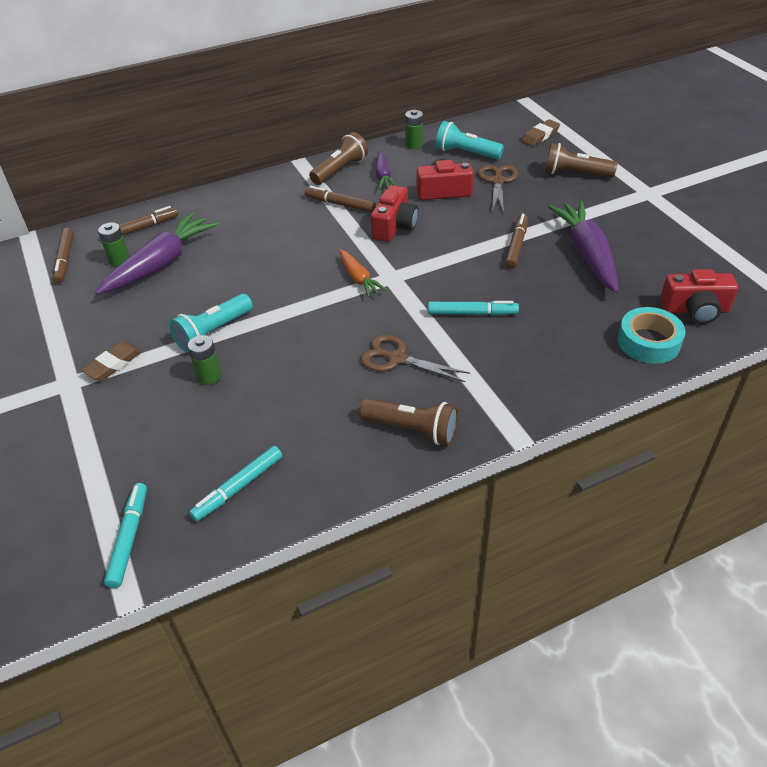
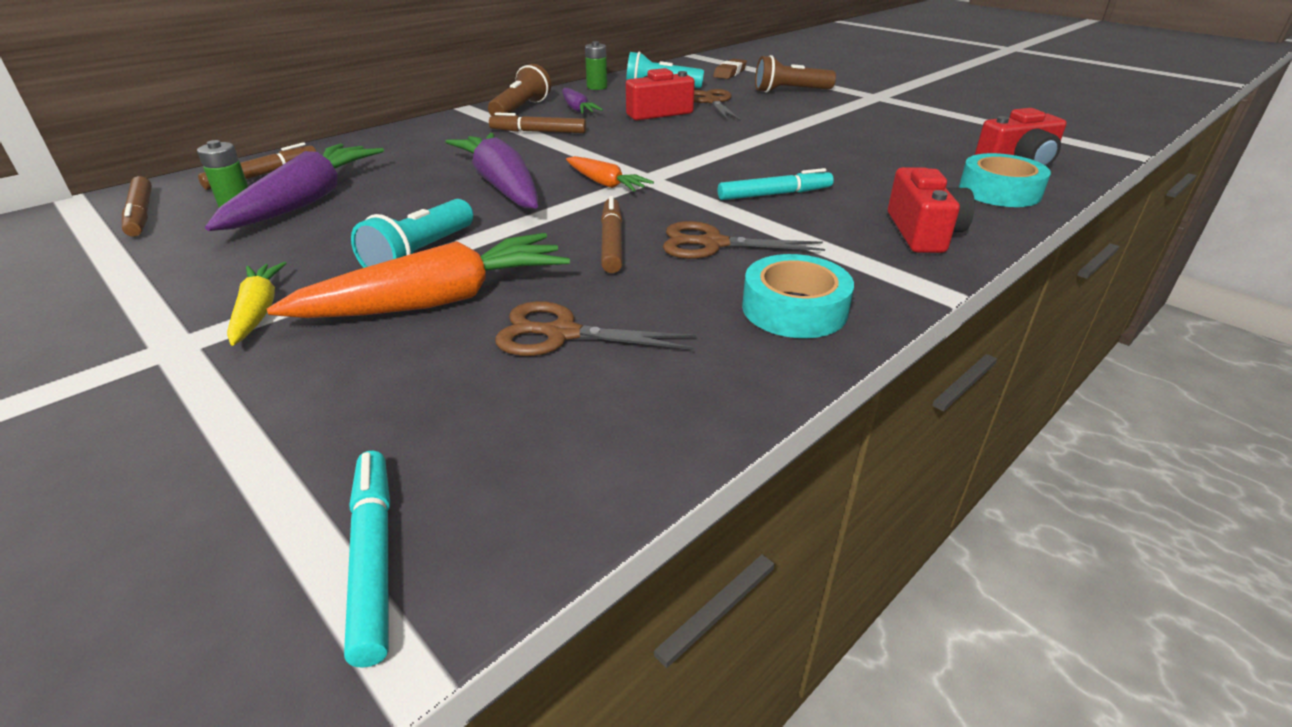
camera: 20 degrees left, 10 degrees down
(113, 364) = (258, 311): brown eraser -> yellow carrot
(209, 376) = (437, 301): green battery -> orange carrot
(238, 487) = (563, 429): turquoise marker -> none
(267, 419) = (562, 334): none -> brown scissors
(394, 226) = (620, 141): red camera -> red camera (923, 232)
(412, 429) = (794, 309): brown flashlight -> turquoise tape
(516, 245) = (776, 140): brown marker -> brown marker (612, 242)
(587, 254) = (859, 138): purple carrot -> purple carrot (502, 185)

